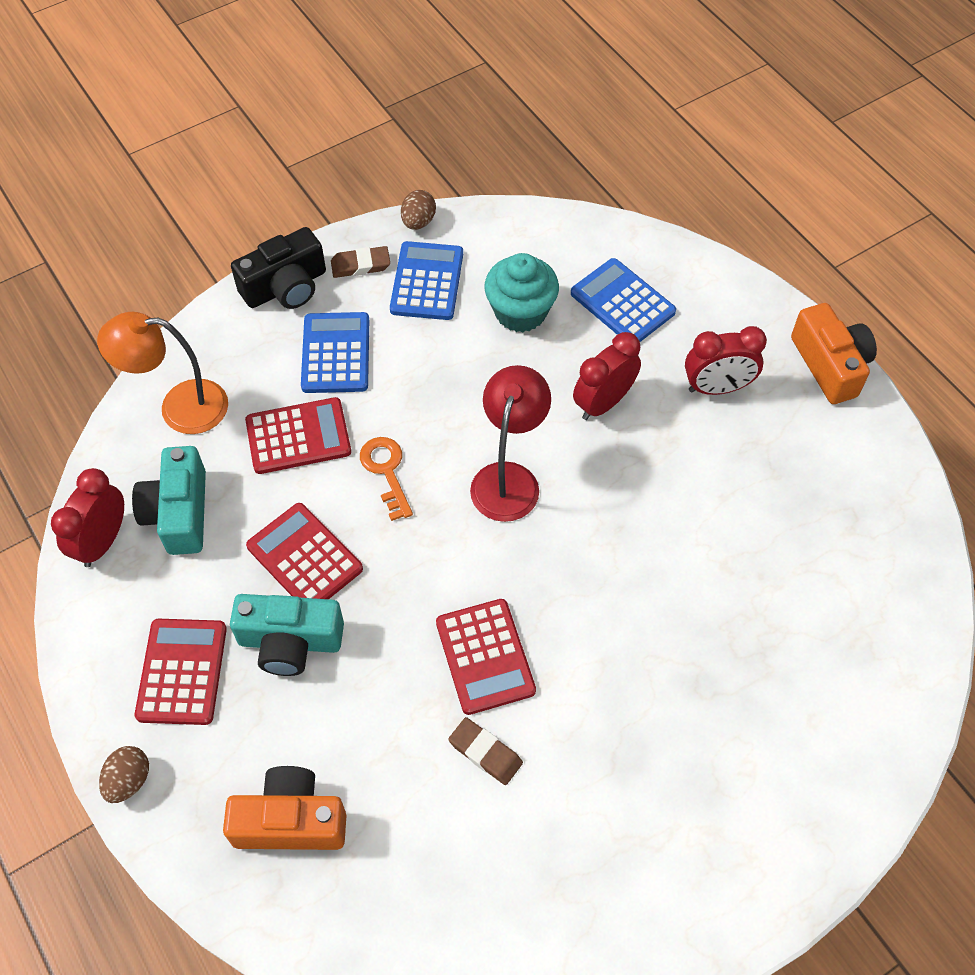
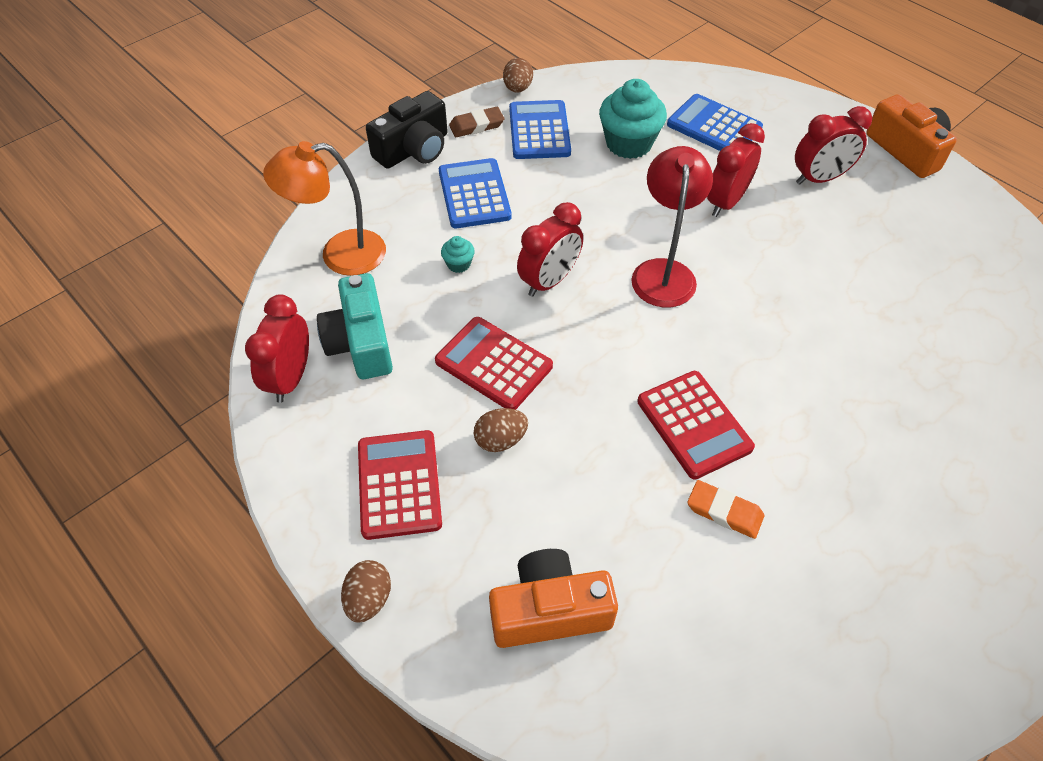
camera: 10 degrees left, 5 degrees down
(290, 641) = (500, 440): turquoise camera -> brown egg
(298, 437) = (458, 264): red calculator -> turquoise cupcake
(386, 471) = (549, 281): orange key -> red clock
(485, 753) = (724, 512): brown eraser -> orange eraser

